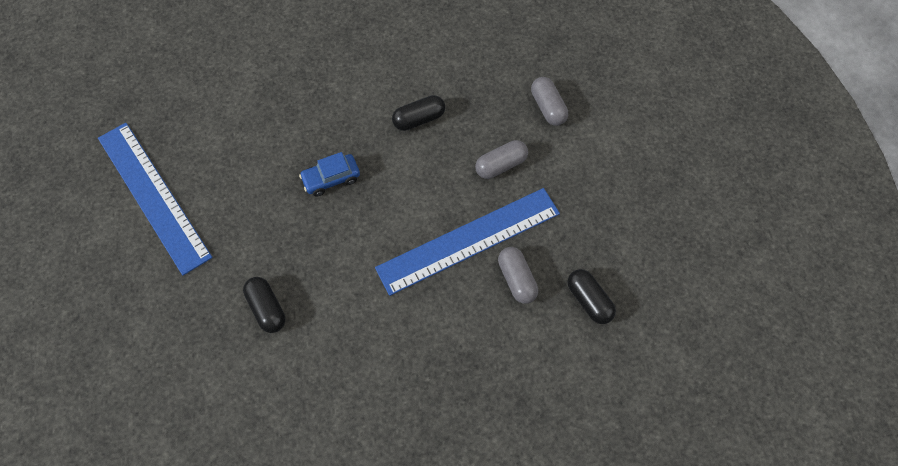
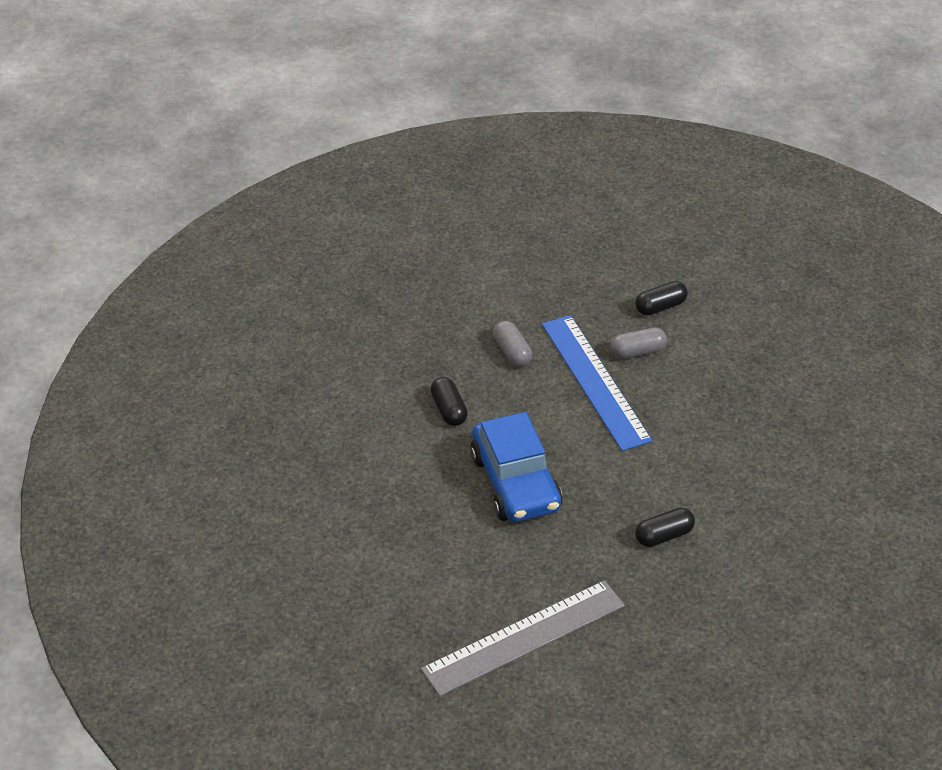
camera: 85 degrees left, 20 degrees down
(154, 196) = (523, 637): blue ruler -> grey ruler
(331, 179) = (515, 483): blue car -> blue car, size x2.05
(548, 107) = (447, 312): grey capsule -> none

